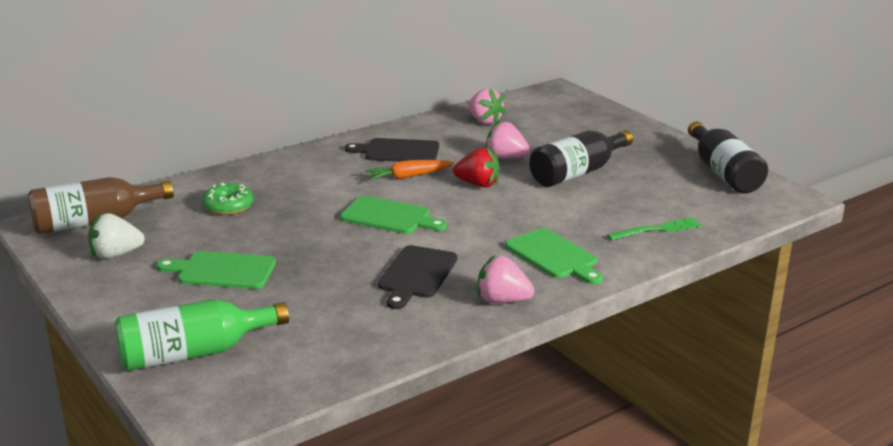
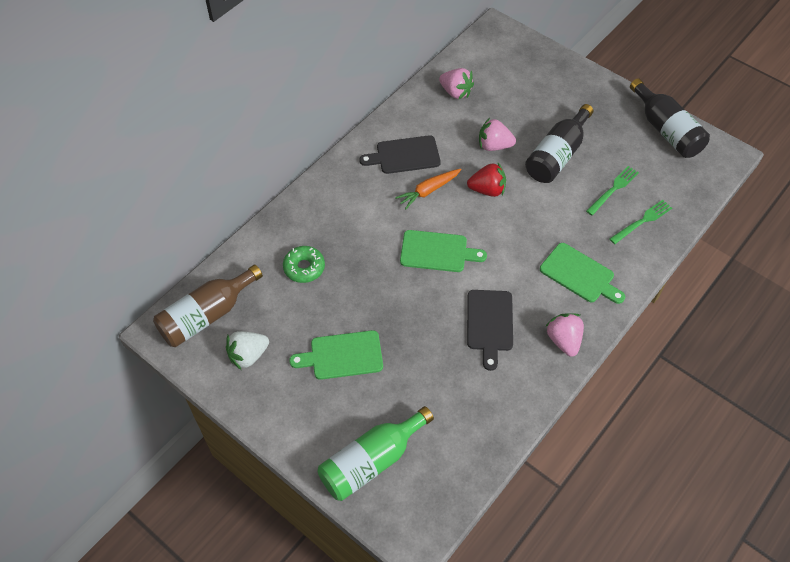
camera: 15 degrees left, 30 degrees up
(502, 301) = (563, 340): pink strawberry -> pink strawberry turned 75 degrees clockwise
(633, 203) = (613, 189): none -> green fork

